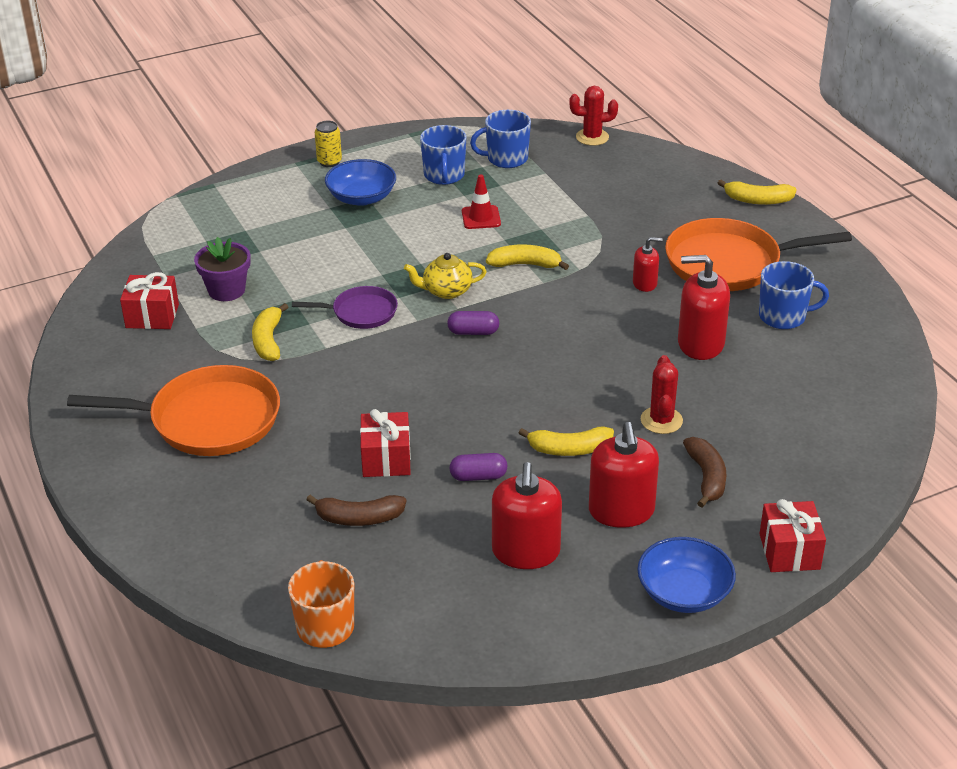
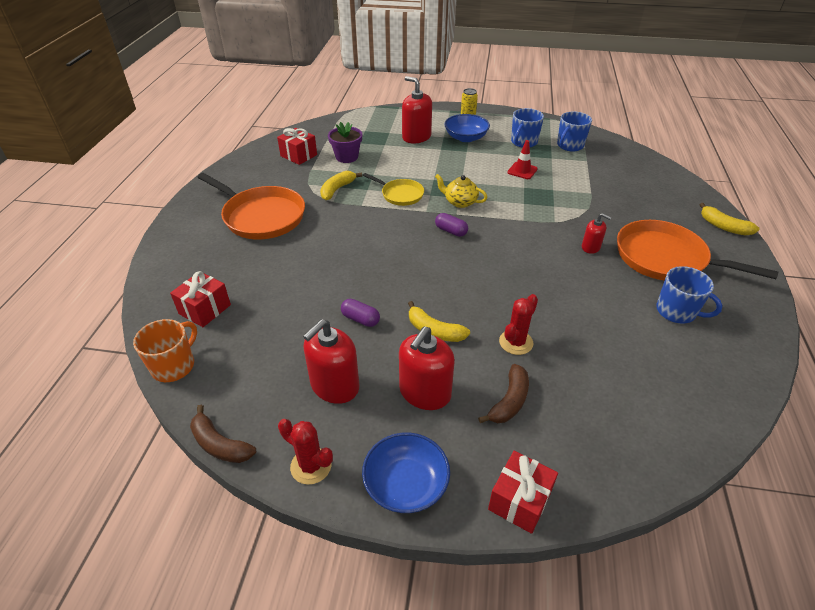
camera: 35 degrees right, 5 degrees up
(359, 518) = (268, 309): brown banana -> brown banana (220, 444)
(361, 312) = (400, 194): purple pan -> yellow pan
(386, 459) = (322, 281): red gift -> red gift (205, 309)
(506, 159) = (569, 146): blue mug -> blue mug turned 75 degrees counterclockwise
(525, 264) = (522, 206): yellow banana -> none
(592, 137) = (636, 152): red cactus -> red cactus (311, 466)
(700, 343) = (594, 302): red soap dispenser -> red soap dispenser (416, 137)

